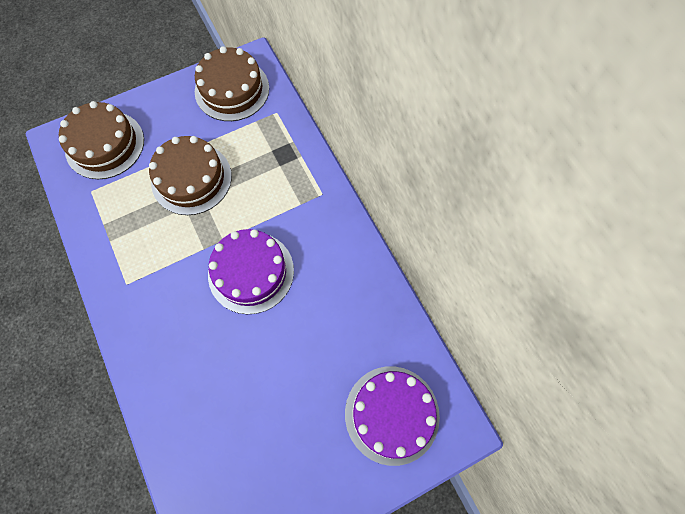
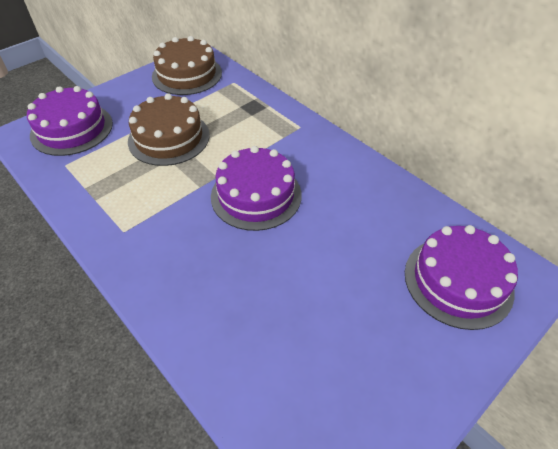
camera: 15 degrees left, 20 degrees down
(105, 144) = (72, 129): brown cake -> purple cake

